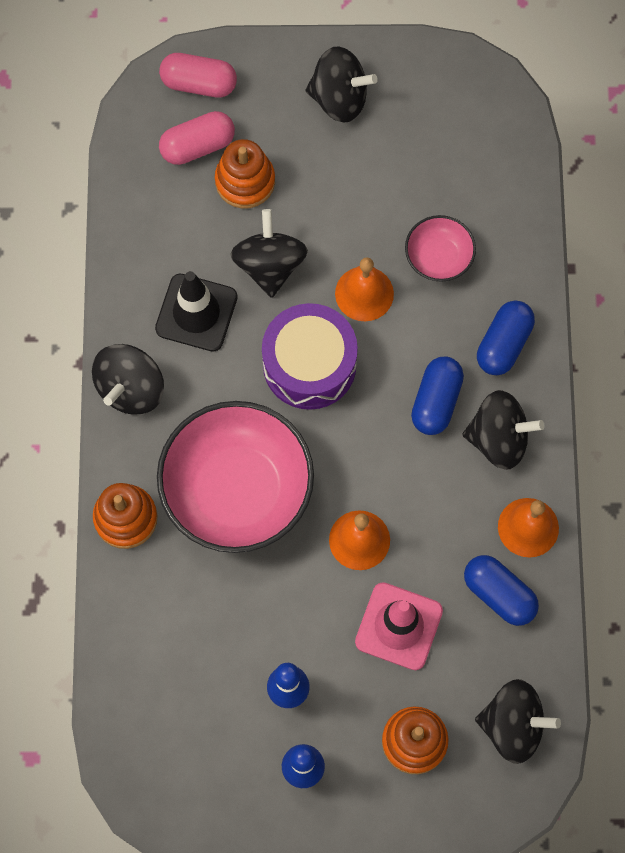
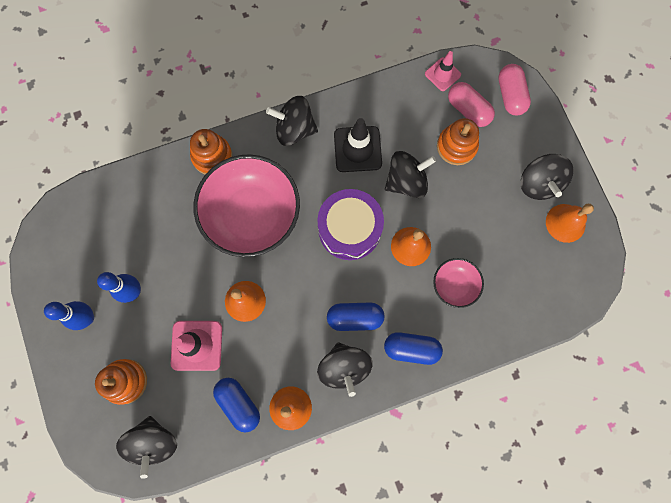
camera: 70 degrees right, 5 degrees up
(130, 159) = (442, 74): none -> pink traffic cone
(406, 88) = (565, 223): none -> orange bell
(499, 594) = (239, 403): blue capsule -> blue capsule turned 60 degrees counterclockwise

